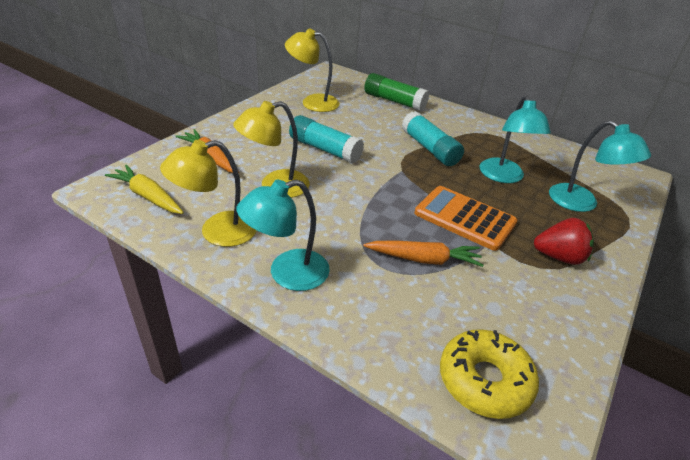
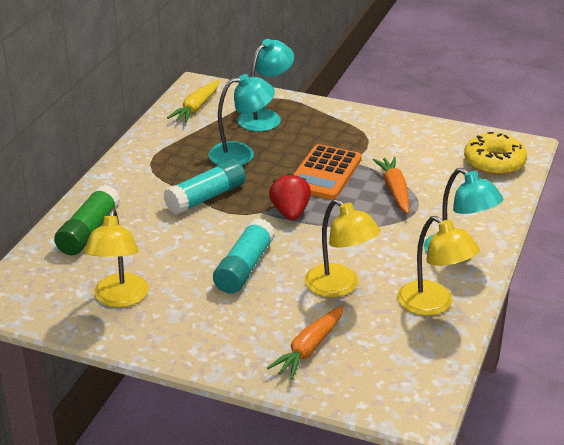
camera: 100 degrees left, 5 degrees down
(148, 196) = (410, 369): yellow carrot -> yellow carrot (196, 108)
(559, 257) = (350, 131): red strawberry -> red strawberry (290, 213)

